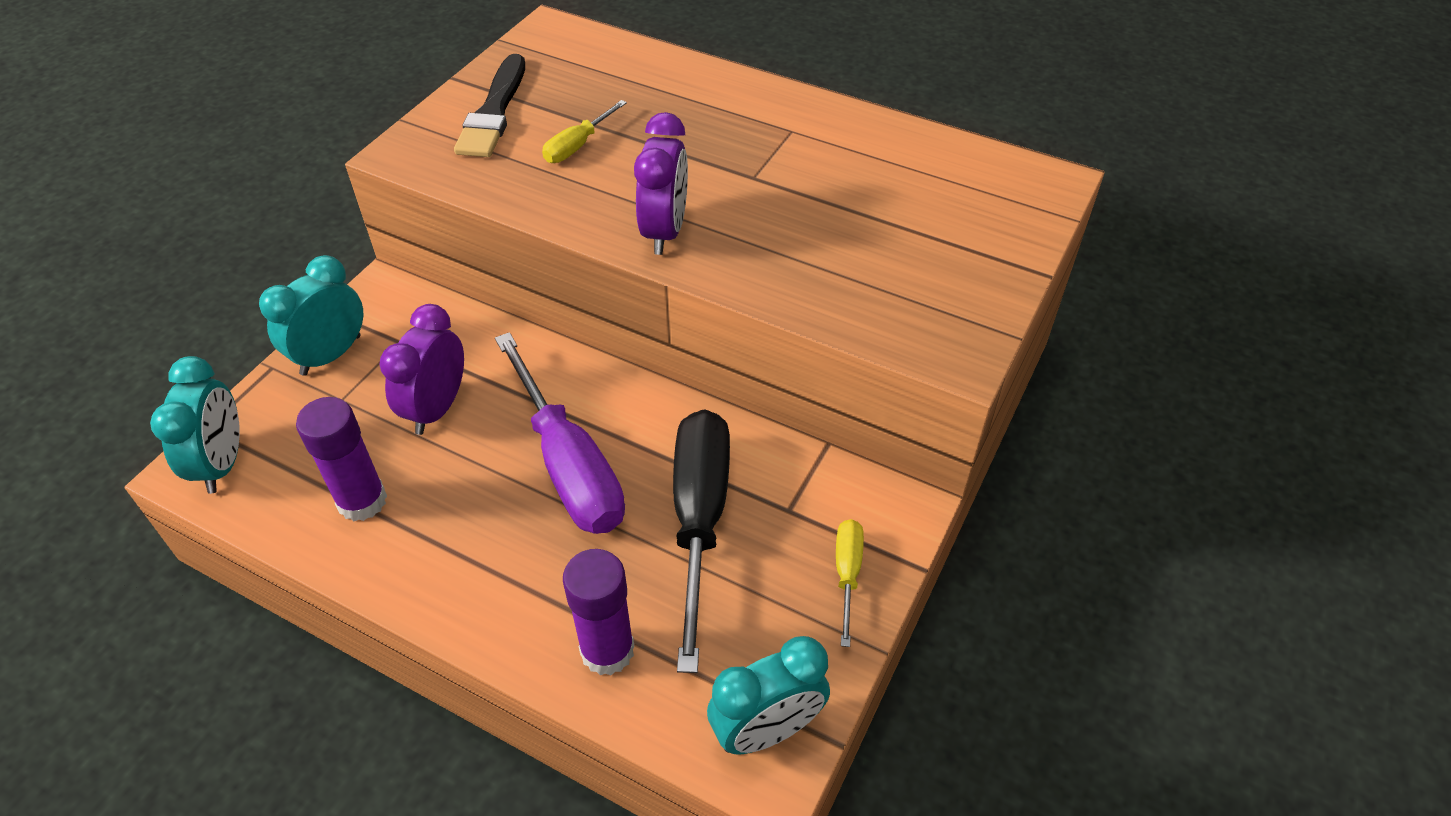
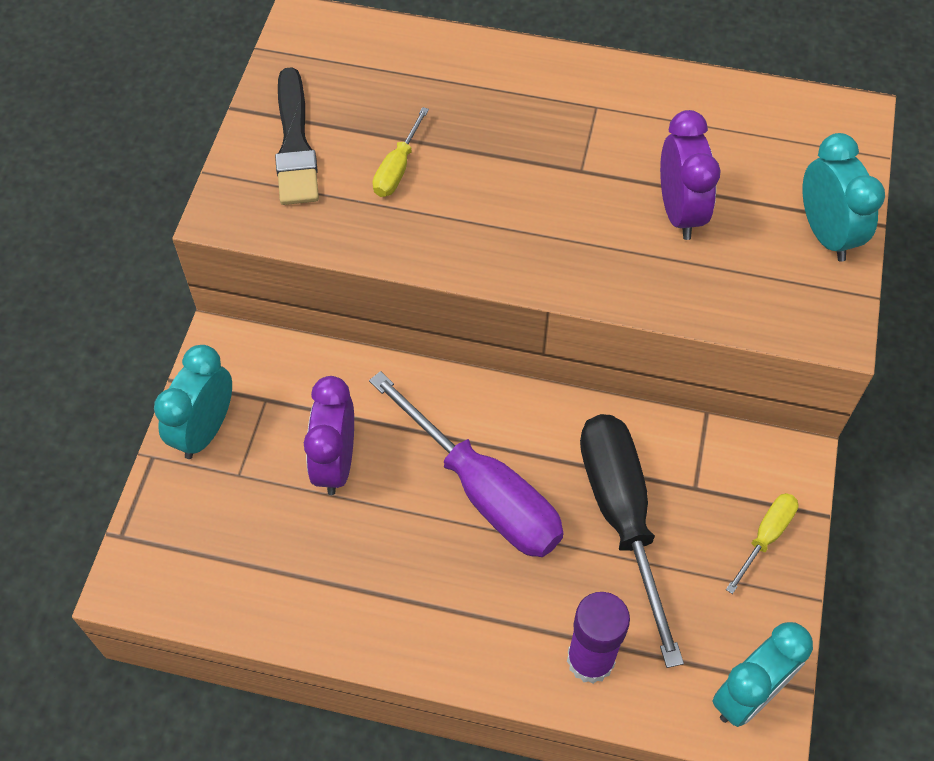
camera: 15 degrees left, 10 degrees up
(223, 463) = (157, 569): turquoise clock -> turquoise clock (826, 234)
(362, 501) = (309, 574): purple glue stick -> none
(665, 231) = (523, 252): purple clock -> purple clock (679, 212)
(847, 574) = (766, 536): yellow screwdriver -> yellow screwdriver turned 45 degrees clockwise

